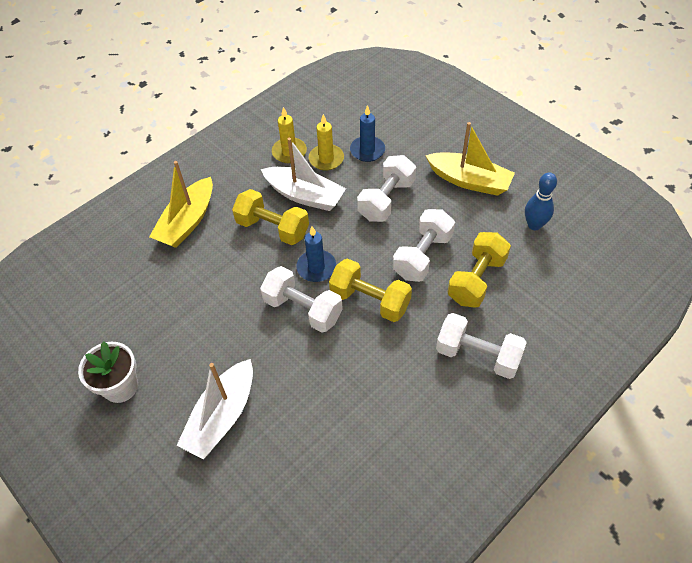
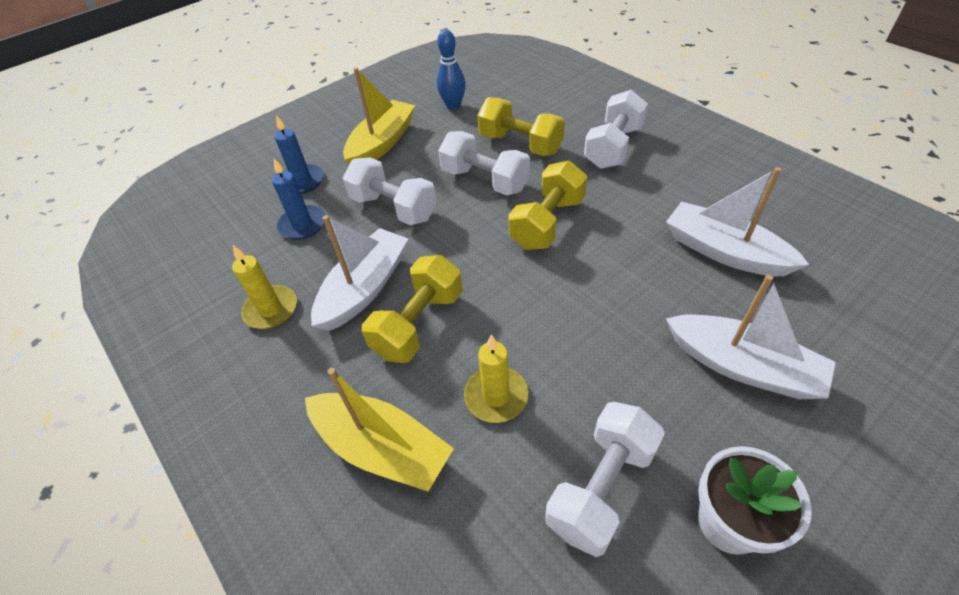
camera: 85 degrees left, 5 degrees down
(303, 309) = (562, 285): white dumbbell -> white dumbbell (601, 487)
(316, 267) = (495, 273): blue candle -> blue candle (302, 181)
(326, 159) = (302, 266): yellow candle -> yellow candle (496, 396)
(335, 427) = (724, 252): none -> white boat

